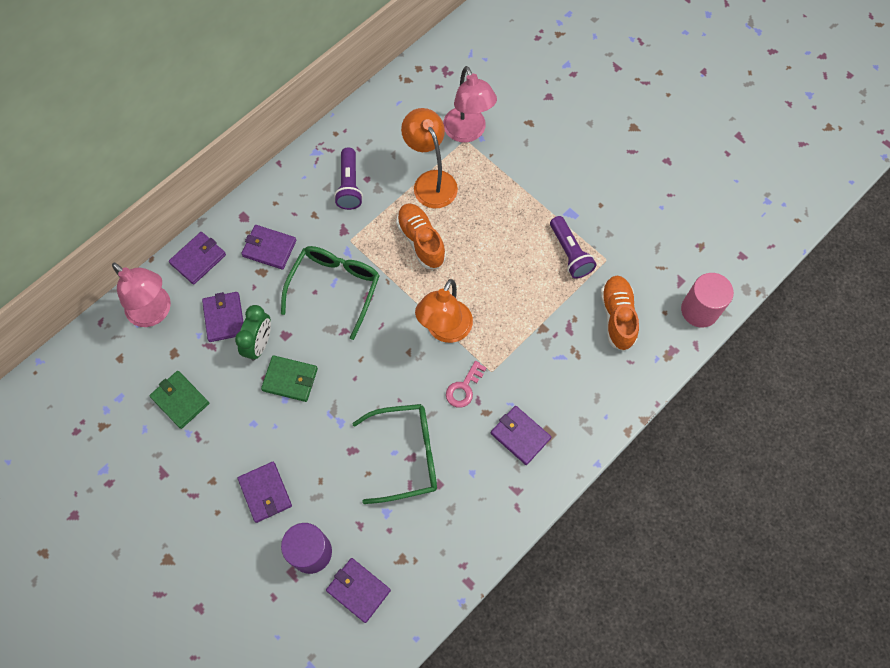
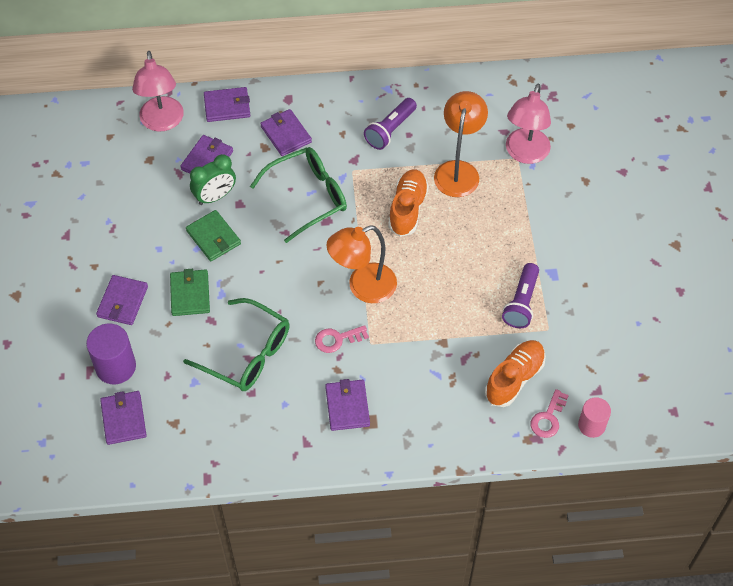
camera: 40 degrees right, 10 degrees down
(180, 400) = (123, 195): green wallet -> green wallet (190, 294)
(667, 328) = (548, 418): none -> pink key
(699, 310) = (591, 425): pink cylinder -> pink cylinder, size x0.66

